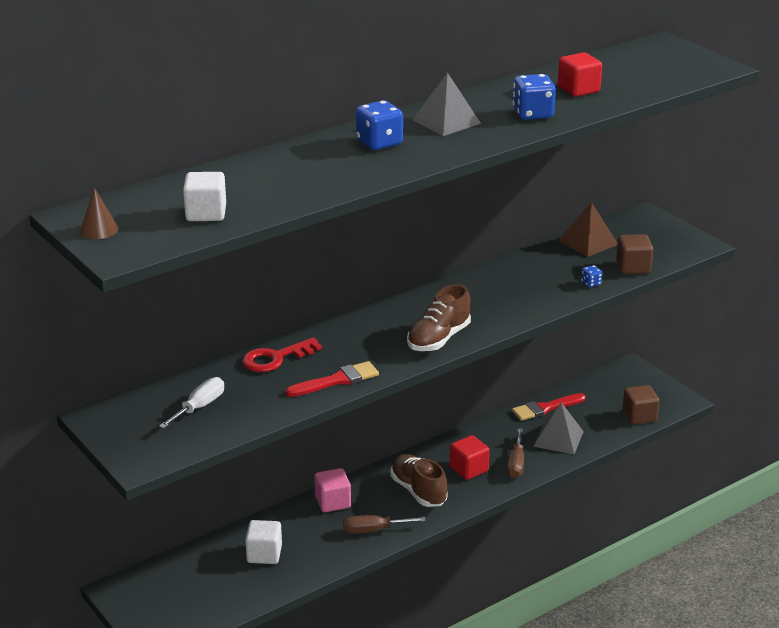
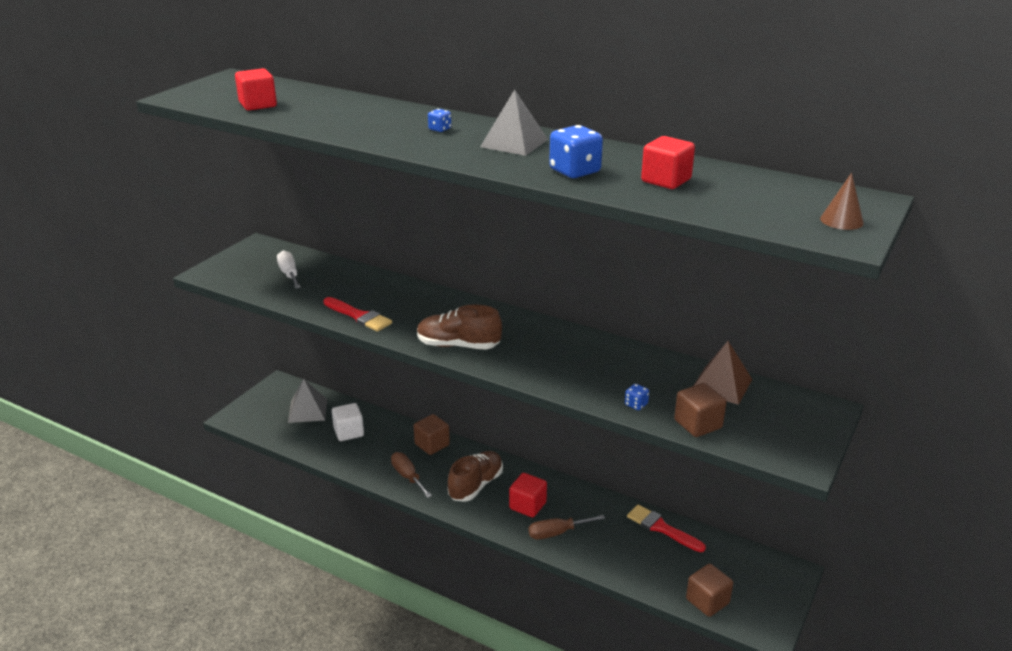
camera: 65 degrees right, 0 degrees up
(99, 230) = (213, 85): brown cone -> brown cone (841, 220)
(199, 407) = (289, 274): white screwdriver -> white screwdriver turned 120 degrees counterclockwise
(206, 213) = (258, 105): white cube -> red cube
(275, 358) = (375, 284): red key -> none
(333, 502) = (432, 445): pink cube -> brown cube
(379, 143) = (440, 129): blue dice -> blue dice, size x0.50
(558, 438) = (619, 551): grey pyramid -> grey pyramid (308, 410)

